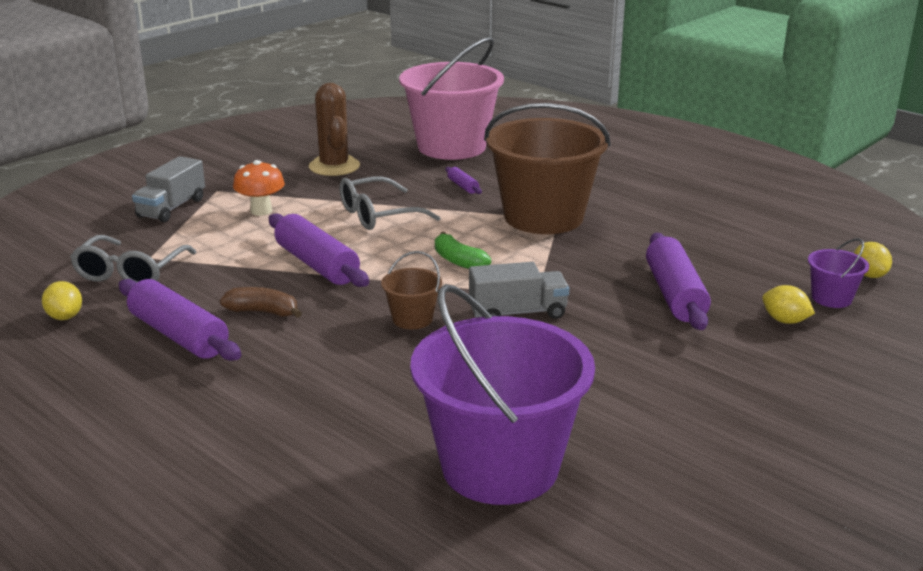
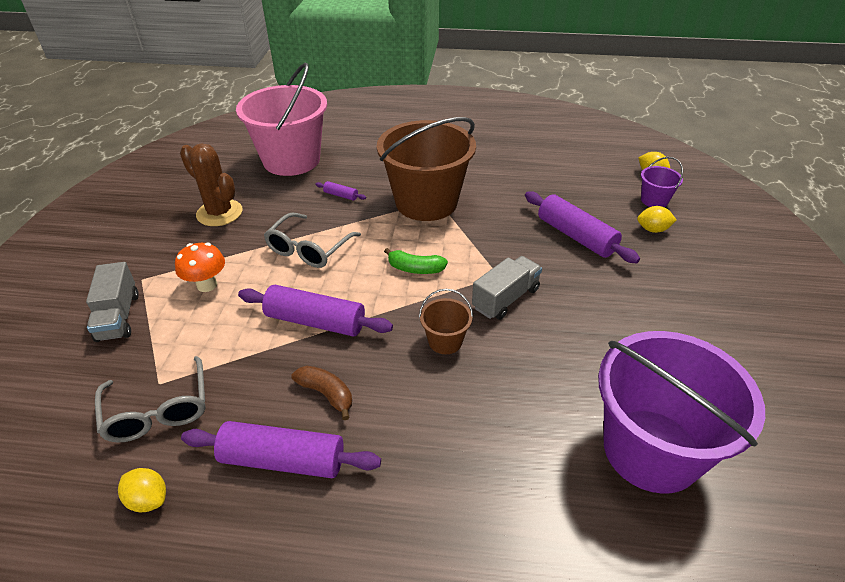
camera: 35 degrees left, 15 degrees up
(263, 312) = (326, 394): brown banana -> brown banana turned 60 degrees clockwise

